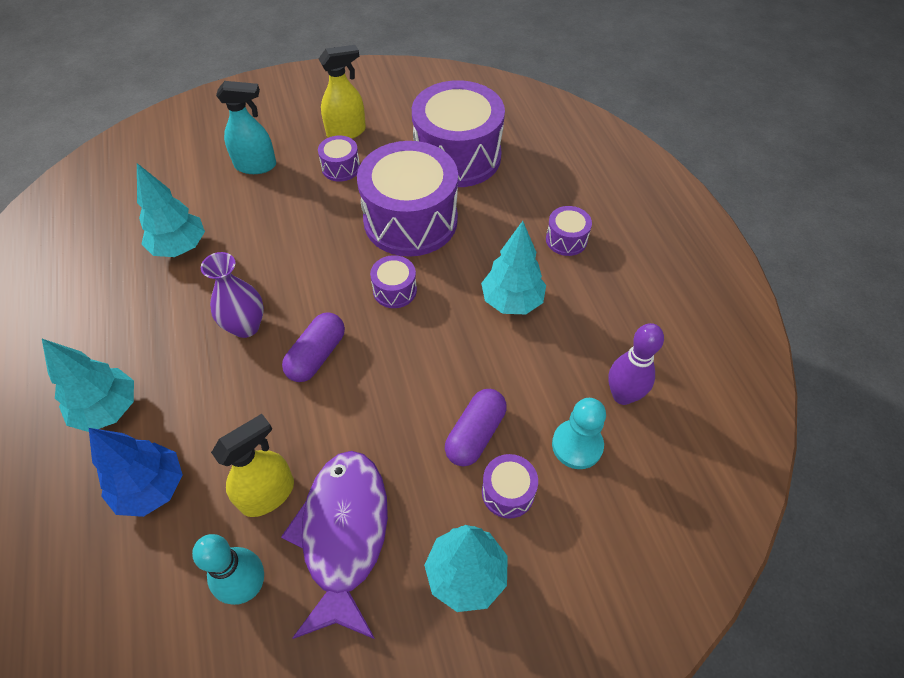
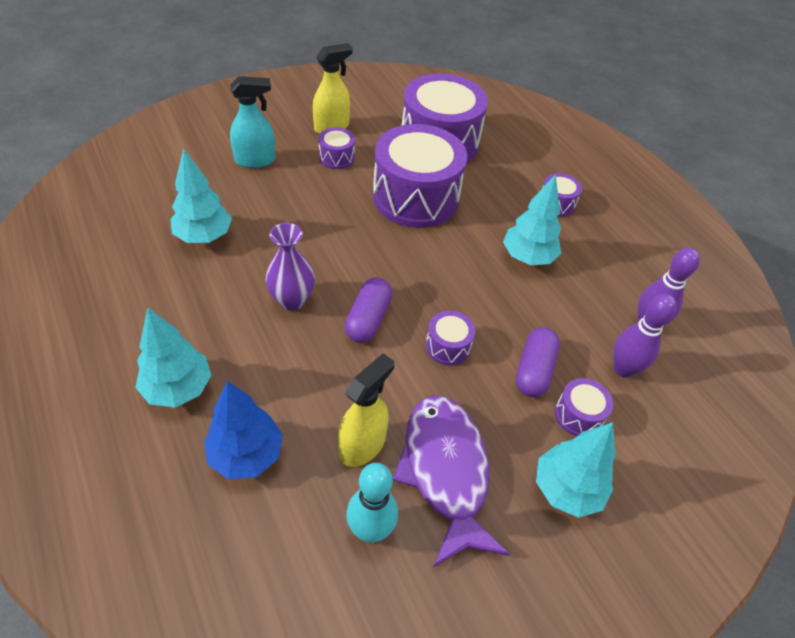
camera: 15 degrees left, 5 degrees down
(395, 290) = (421, 257): purple drum -> purple drum (448, 346)
(577, 445) = (623, 369): turquoise pawn -> purple bowling pin

